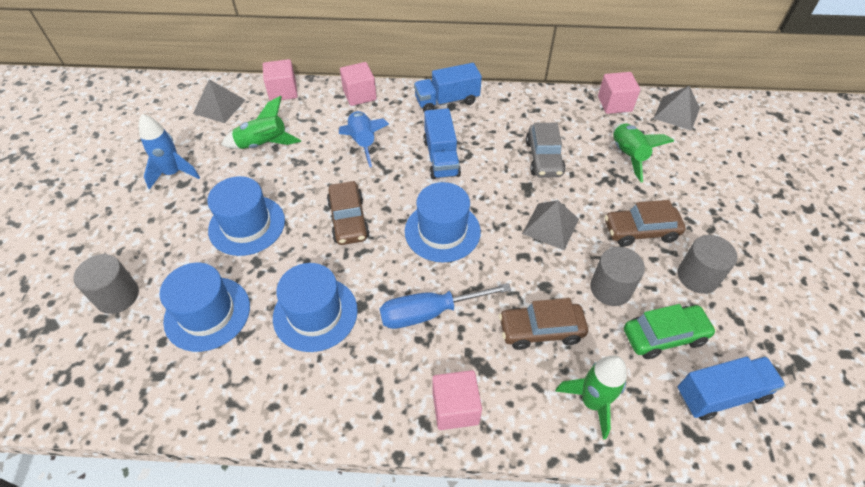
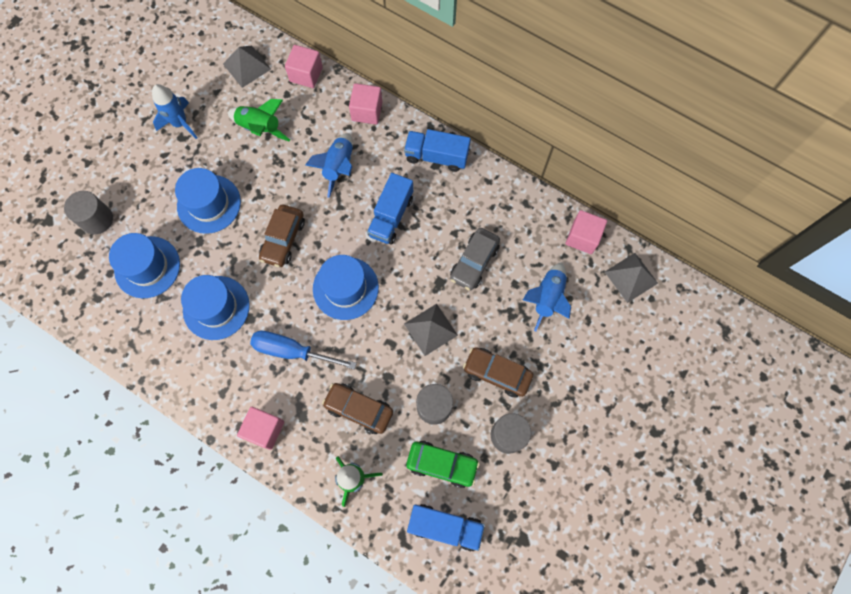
camera: 30 degrees right, 20 degrees up
(627, 156) = (547, 298): green rocket -> blue rocket

